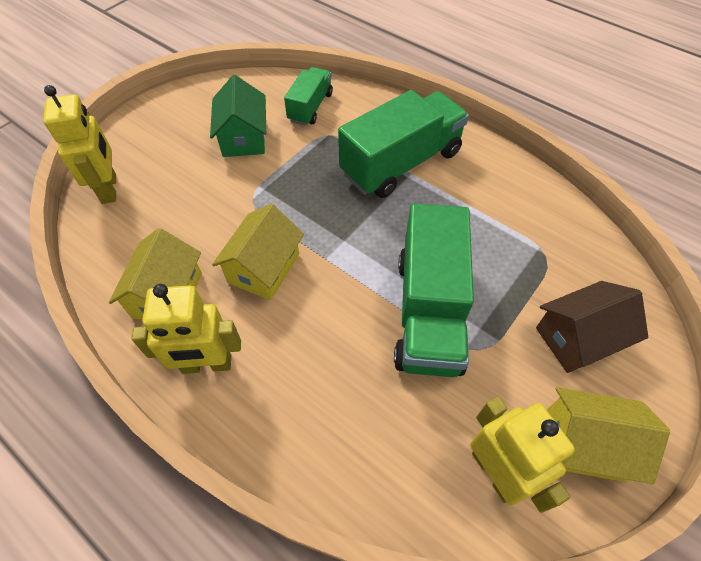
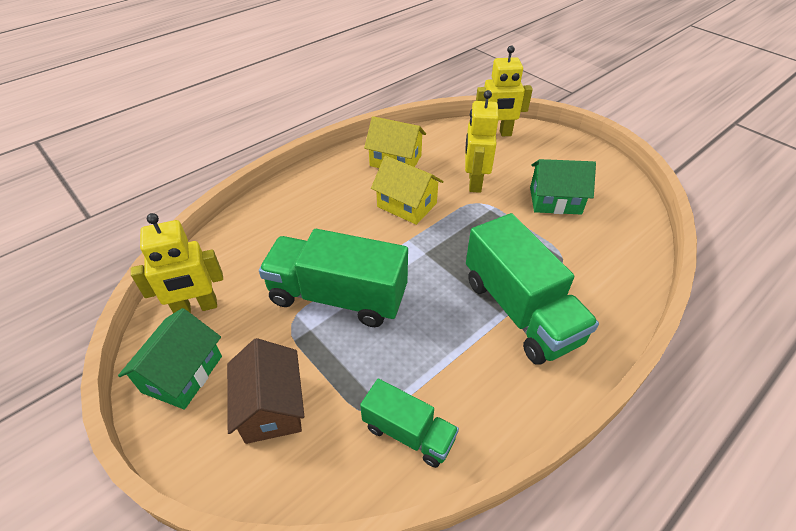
camera: 100 degrees right, 10 degrees down
(207, 365) = (337, 176): yellow robot -> yellow robot (474, 182)
(310, 107) = (605, 248): green truck -> green truck (408, 432)
(585, 444) = (182, 374): yellow house -> green house

